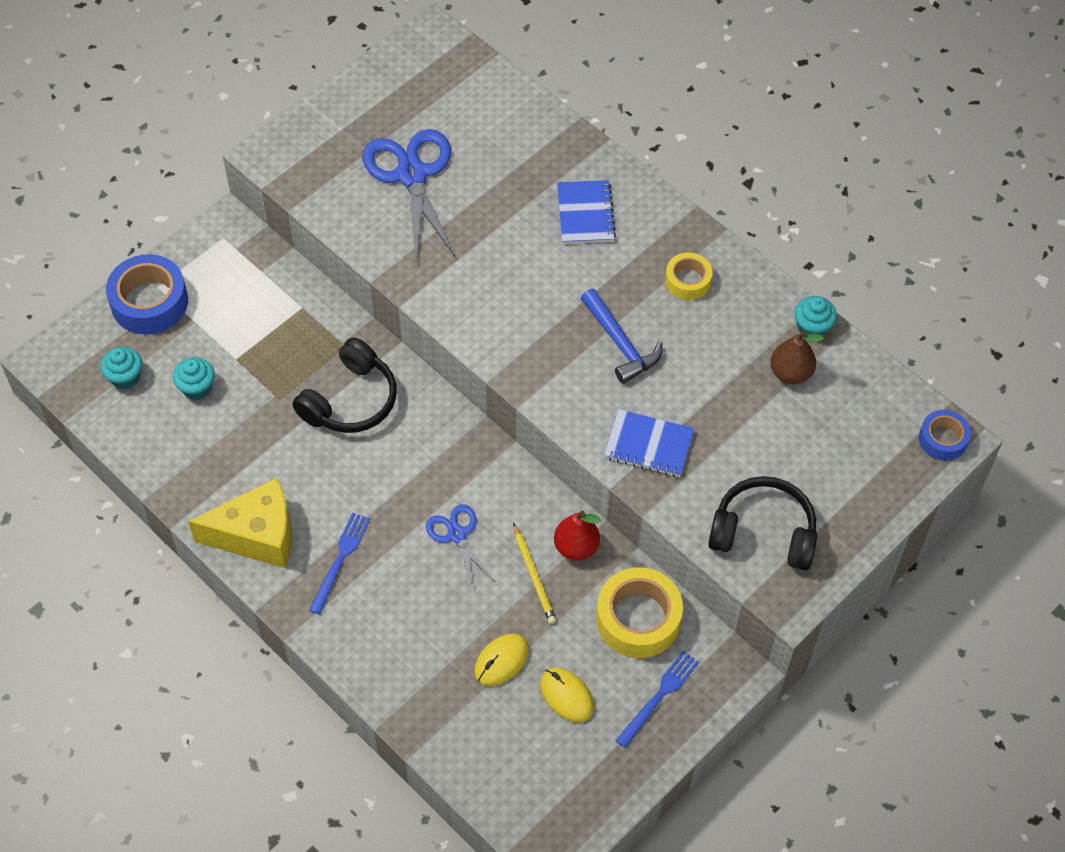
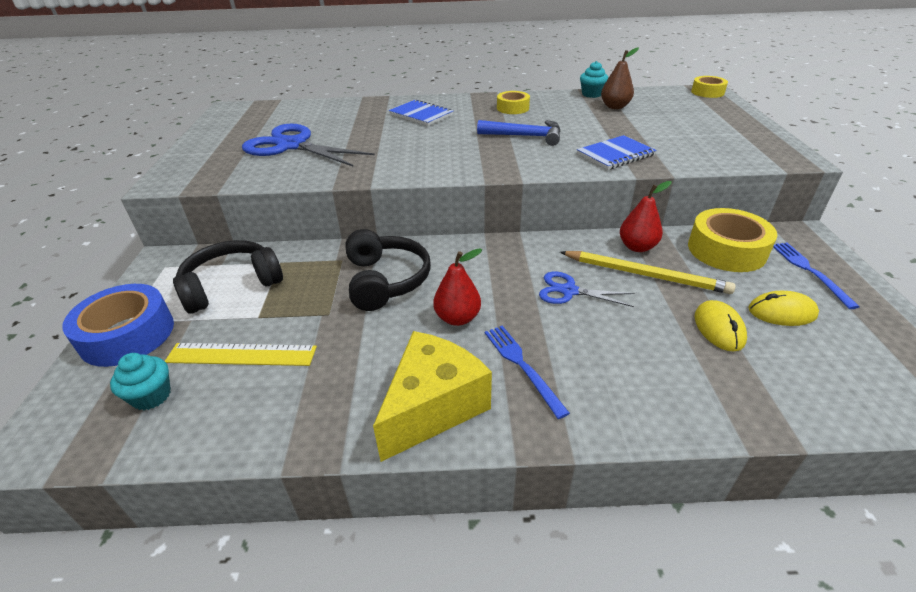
camera: 45 degrees left, 20 degrees down
(197, 388) = (241, 355): turquoise cupcake -> yellow ruler
(353, 484) = (457, 318): none -> red pear
(534, 576) = (645, 275): yellow pencil -> yellow pencil, size x1.55
(763, 533) = (729, 148): black headphones -> black headphones (231, 285)
(942, 439) = (707, 92): blue tape -> yellow tape

